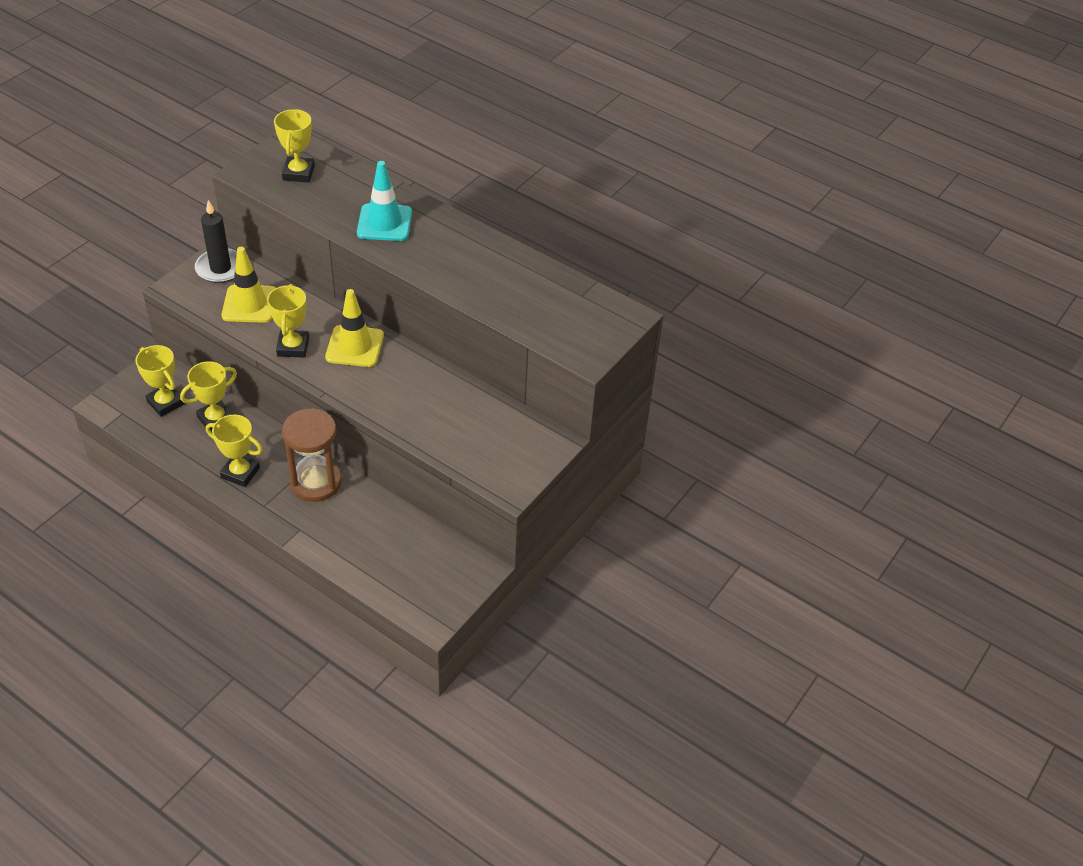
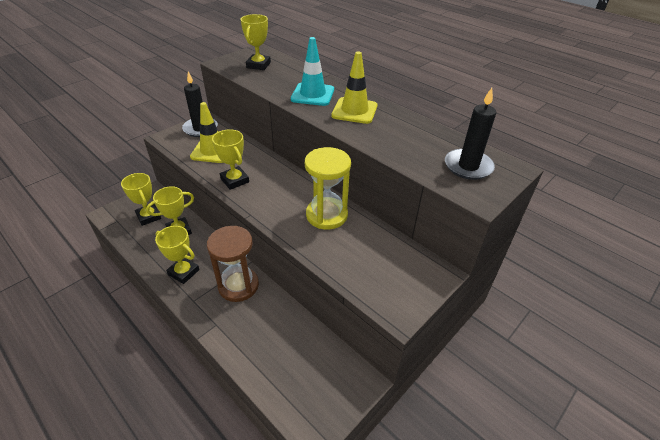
camera: 10 degrees right, 5 degrees down
(293, 347) = (235, 180): yellow trophy -> yellow trophy turned 45 degrees counterclockwise
(355, 346) = (280, 184): yellow traffic cone -> yellow traffic cone (354, 111)
(420, 384) = (326, 215): none -> yellow hourglass
(578, 318) = (468, 166): none -> black candle

